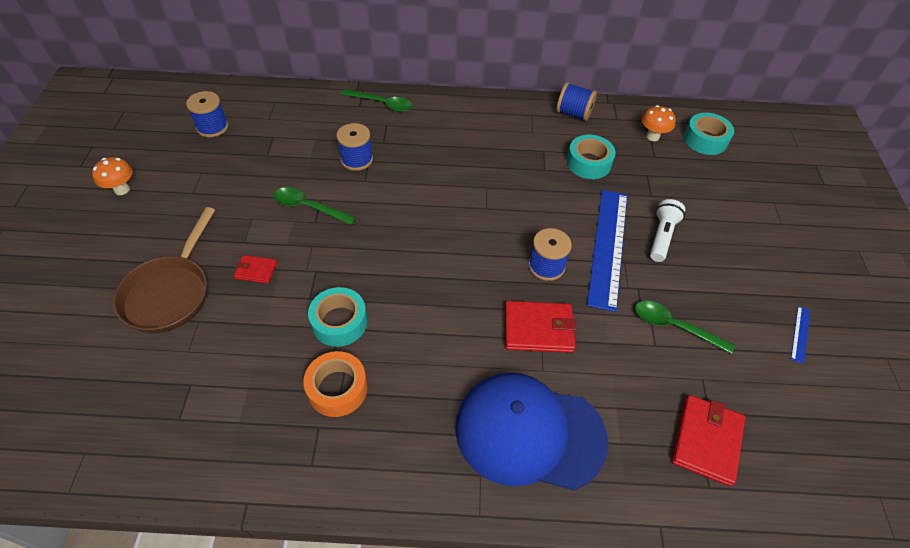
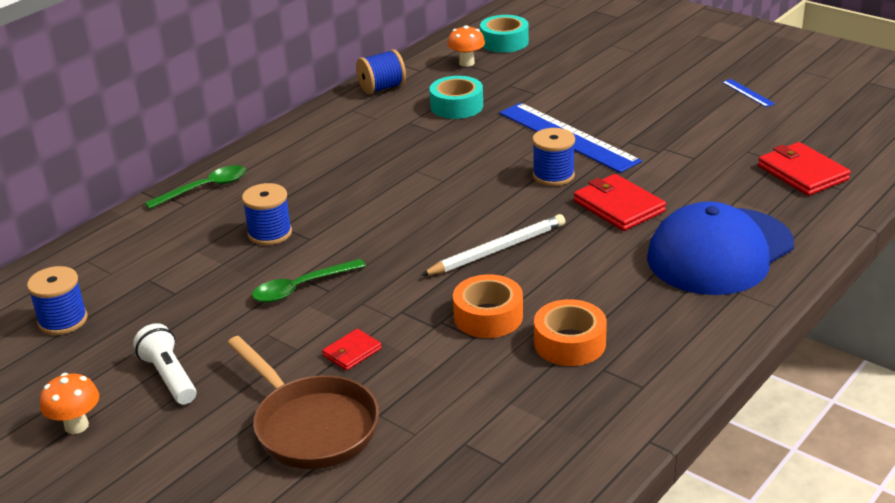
camera: 50 degrees left, 20 degrees down
(339, 322) = (488, 316): turquoise tape -> orange tape
(423, 284) = (497, 250): none -> white pencil
(538, 329) = (618, 206): red wallet -> red wallet turned 75 degrees counterclockwise
(662, 236) = (586, 107): white flashlight -> white flashlight (169, 377)
(674, 326) = (685, 141): green spoon -> none

